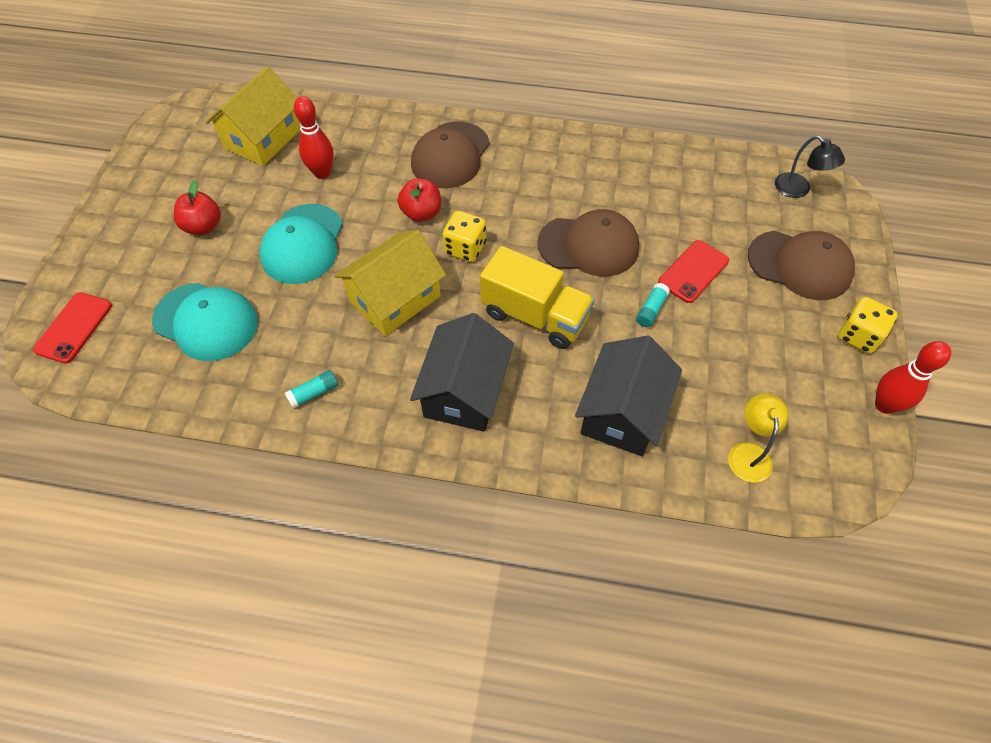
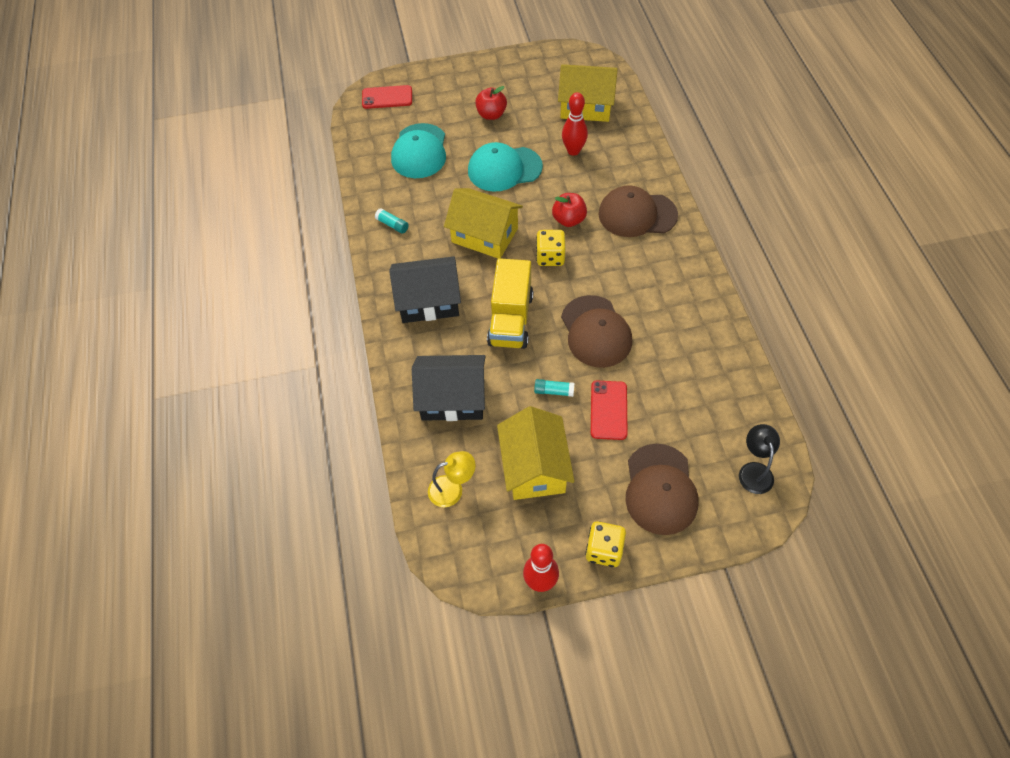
camera: 70 degrees right, 0 degrees up
(693, 271) = (609, 410): red phone -> red phone turned 75 degrees clockwise
(743, 362) = (534, 467): none -> yellow house
(798, 190) = (754, 470): black lamp -> black lamp turned 150 degrees clockwise

